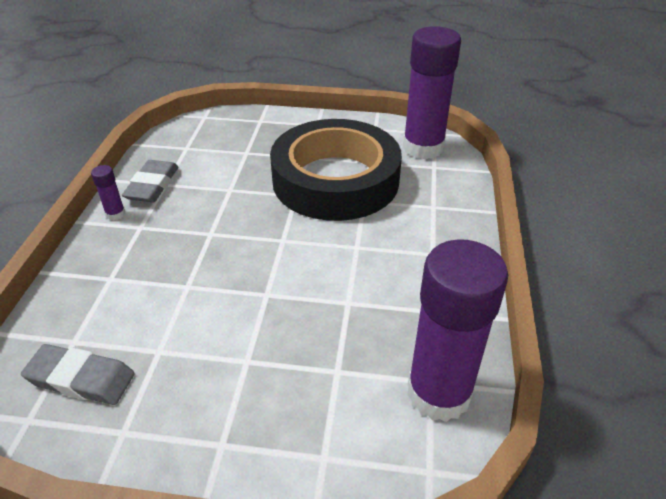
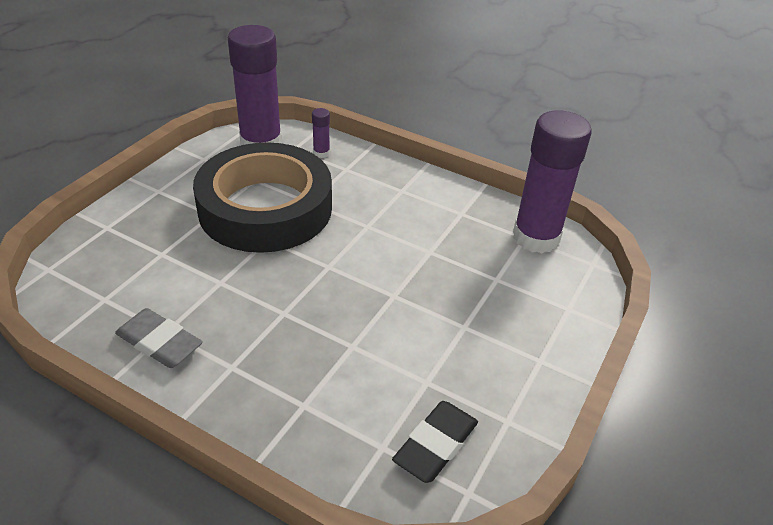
camera: 70 degrees left, 0 degrees up
(81, 379) = (436, 445): grey eraser -> black eraser
(115, 214) = (190, 385): purple glue stick -> purple glue stick (321, 153)

